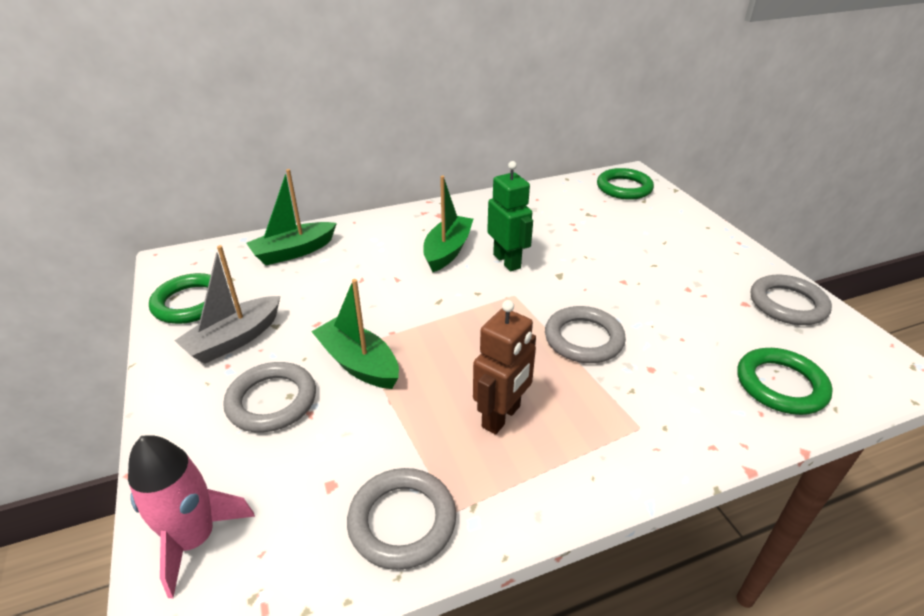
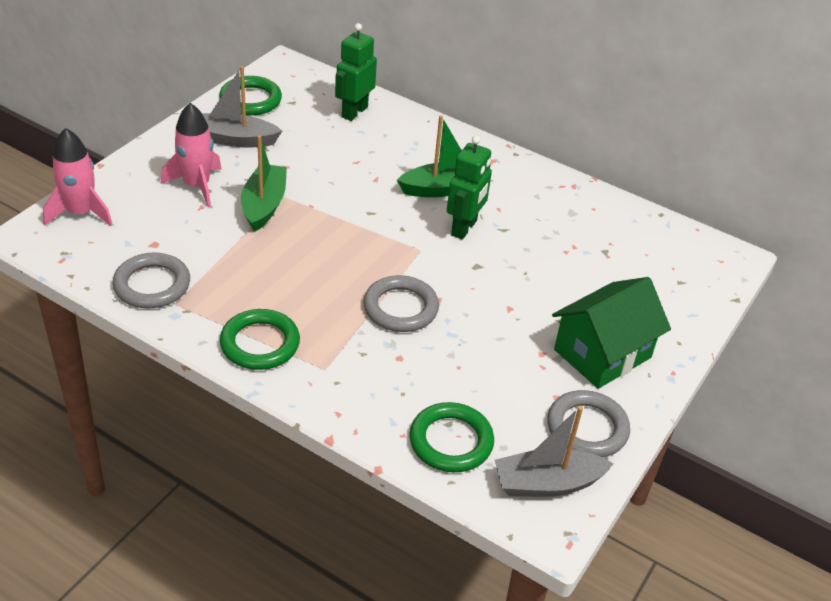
camera: 50 degrees right, 5 degrees up
(272, 401) = (197, 186): grey ring -> pink rocket
(294, 252) = (354, 112): green boat -> green robot
(501, 417) = (273, 294): brown robot -> none
(624, 188) = (691, 260): green ring -> green ring (260, 343)
(703, 262) = (602, 354): none -> green house
(850, 352) = (547, 483): none -> grey boat

